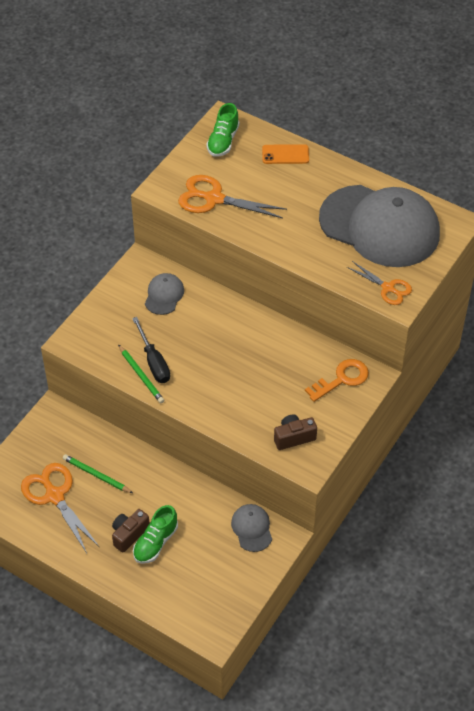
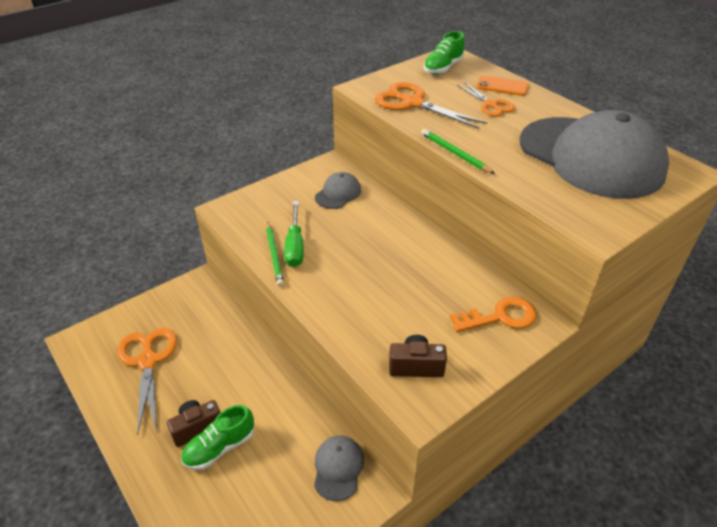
camera: 20 degrees right, 10 degrees down
(96, 475) = (201, 353): green pencil -> green pencil (455, 153)
(153, 361) = (295, 246): black screwdriver -> green screwdriver
(388, 288) = (586, 214): orange scissors -> orange scissors (490, 105)

